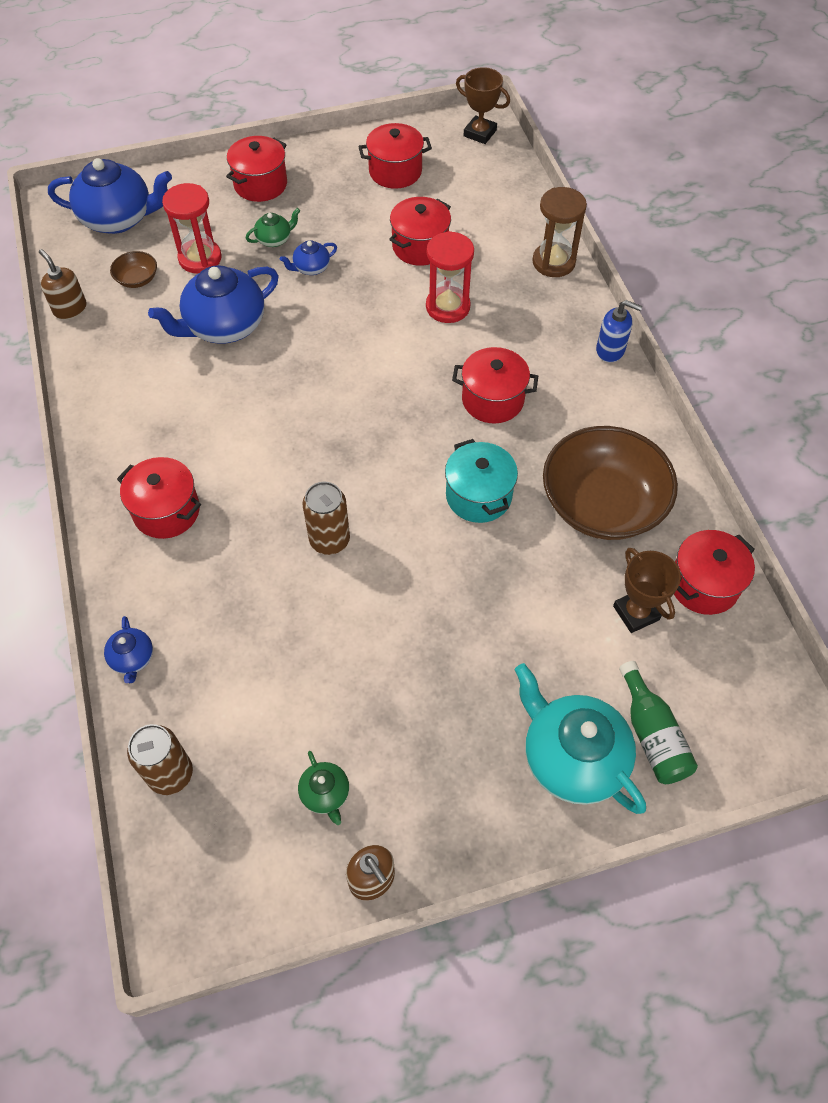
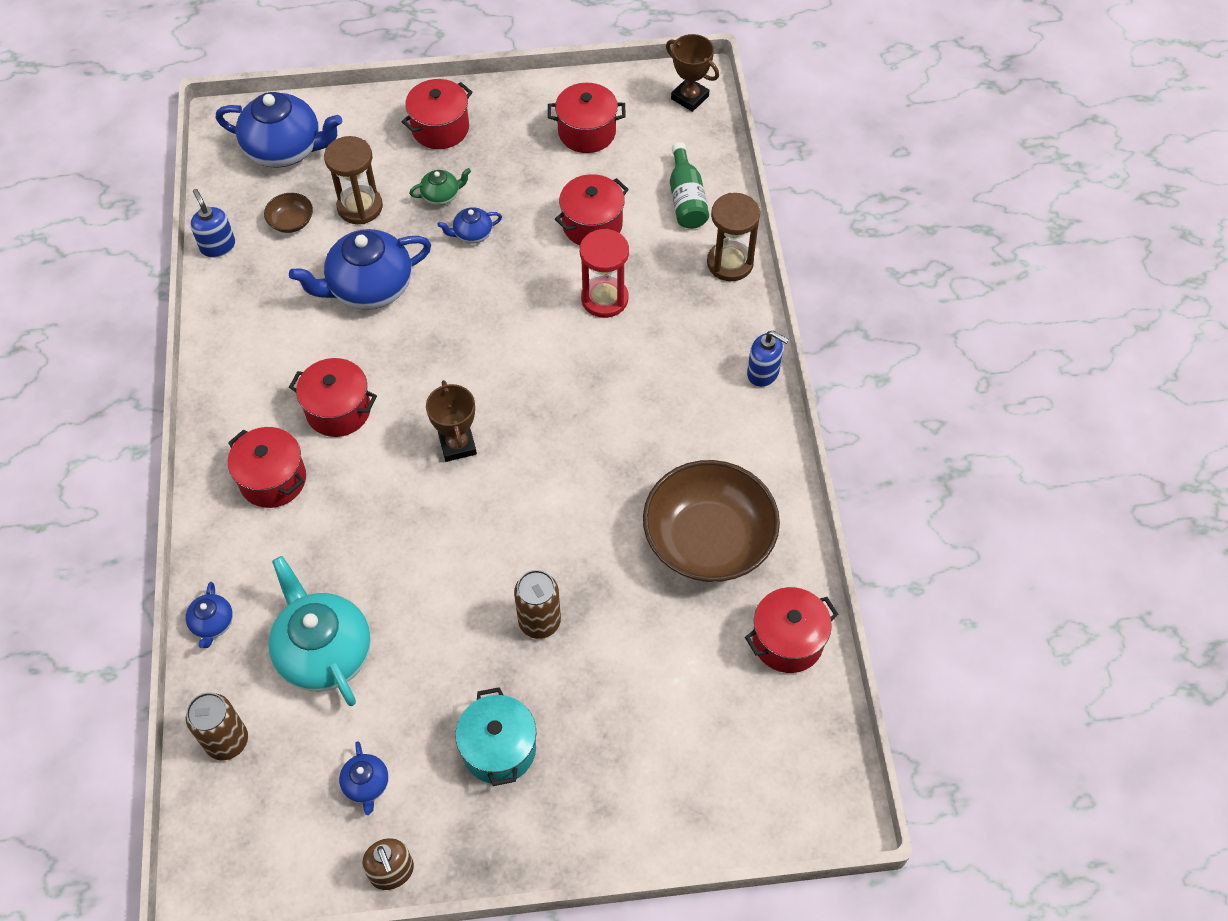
camera: 10 degrees right, 0 degrees up
(70, 309) = (218, 246): brown soap dispenser -> blue soap dispenser
(200, 258) = (360, 207): red hourglass -> brown hourglass
(325, 794) = (366, 785): green teapot -> blue teapot
(329, 540) = (425, 535): brown can -> brown can (539, 622)
(478, 496) = (585, 512): turquoise pot -> turquoise pot (499, 749)
(492, 400) = (625, 410): red pot -> red pot (338, 410)
(572, 757) = (608, 791): turquoise teapot -> turquoise teapot (324, 652)
(636, 613) = (711, 658): brown trophy -> brown trophy (457, 445)
(652, 735) = (692, 782): green bottle -> green bottle (686, 199)

